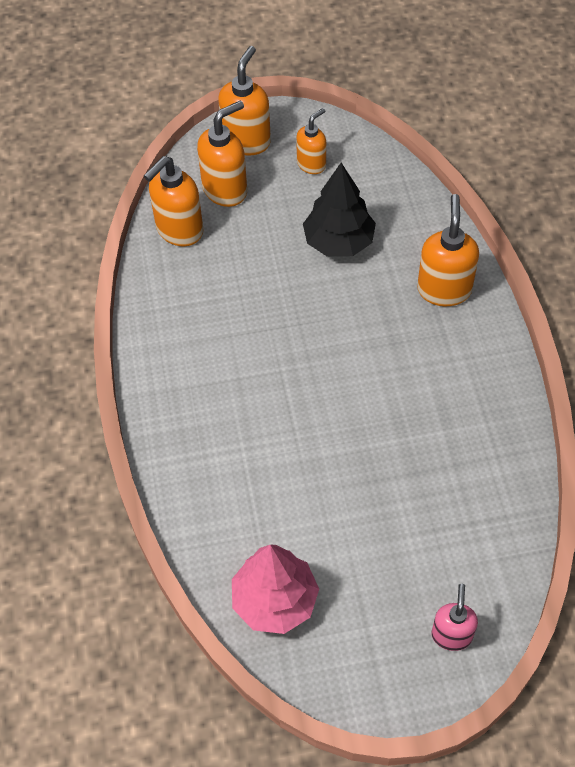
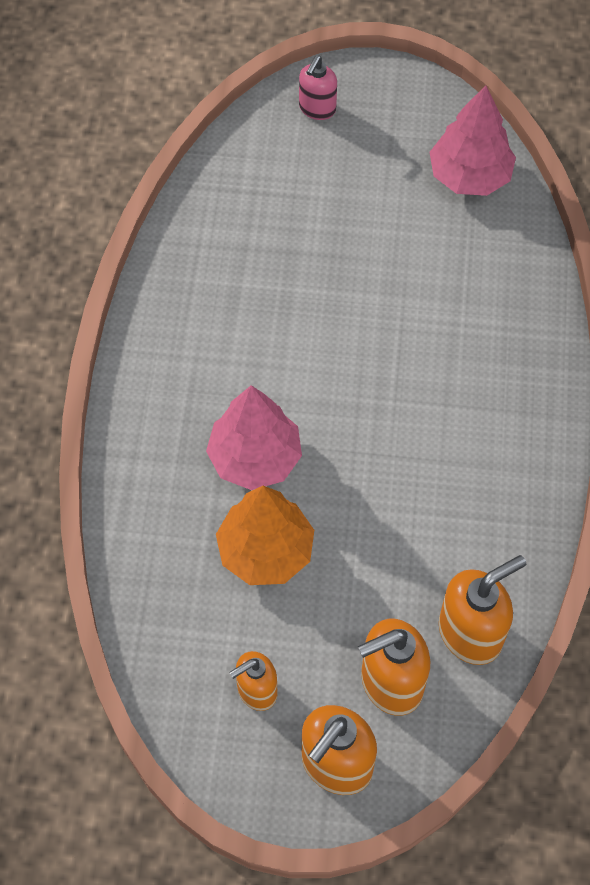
camera: 165 degrees left, 5 degrees up
(339, 242) = (265, 551): black tree -> orange tree
(372, 299) = (255, 458): none -> pink tree
(444, 289) = (164, 445): orange soap dispenser -> none

